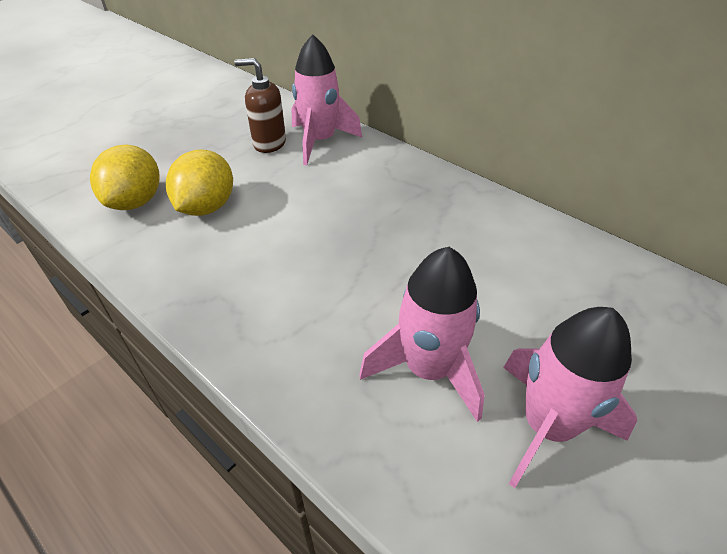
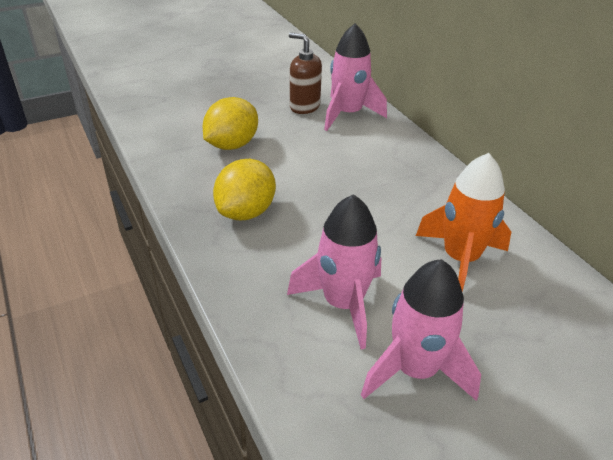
camera: 20 degrees right, 5 degrees down
(136, 202) = (181, 128): yellow lemon -> yellow lemon (246, 212)
(517, 274) = (460, 259): none -> orange rocket

